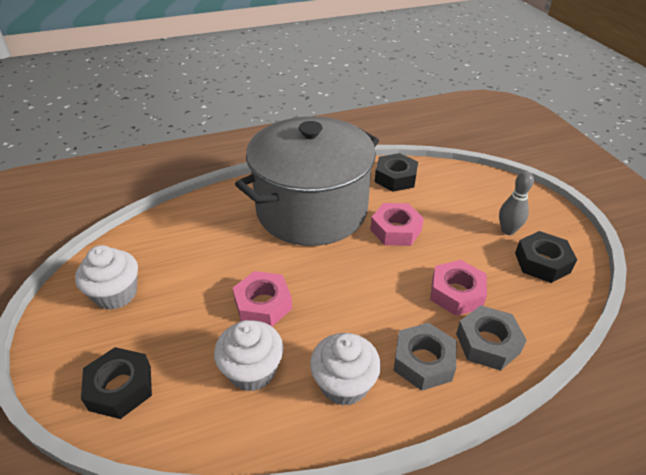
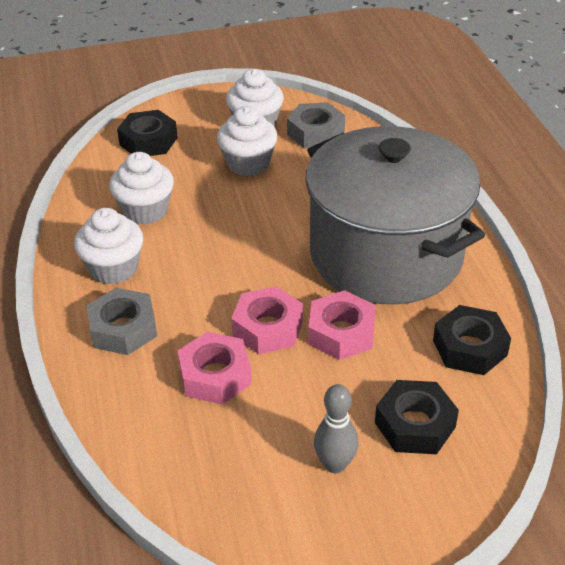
camera: 95 degrees right, 0 degrees up
(183, 295) = (248, 163): none -> white cupcake
(263, 304) = (225, 215): pink nut -> pink nut (268, 328)
(488, 343) = (133, 389): grey nut -> grey nut (315, 133)
(542, 262) = (259, 488): black nut -> black nut (415, 425)

